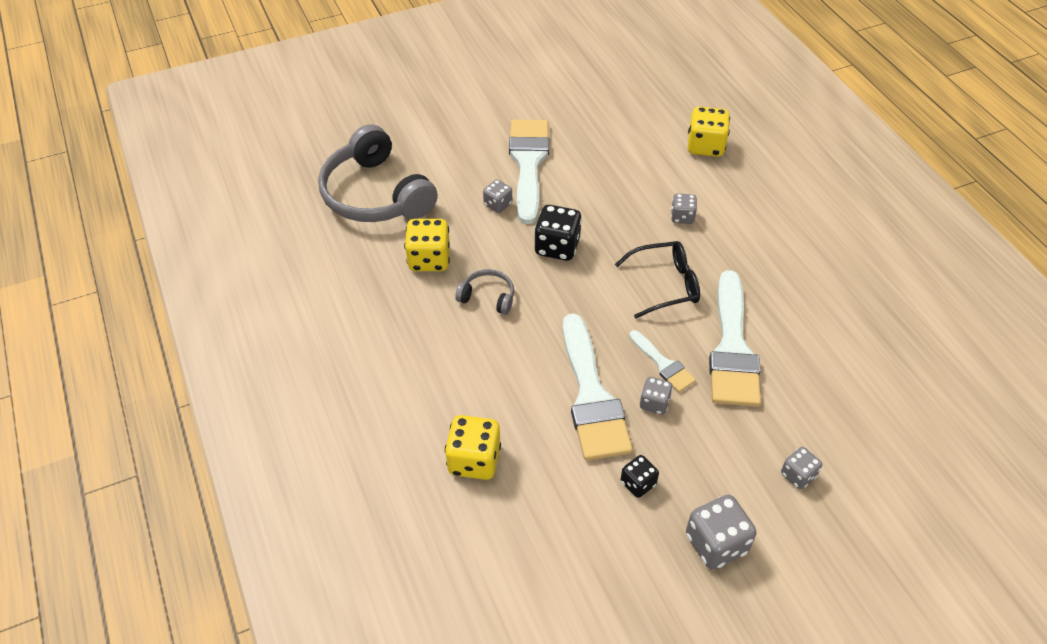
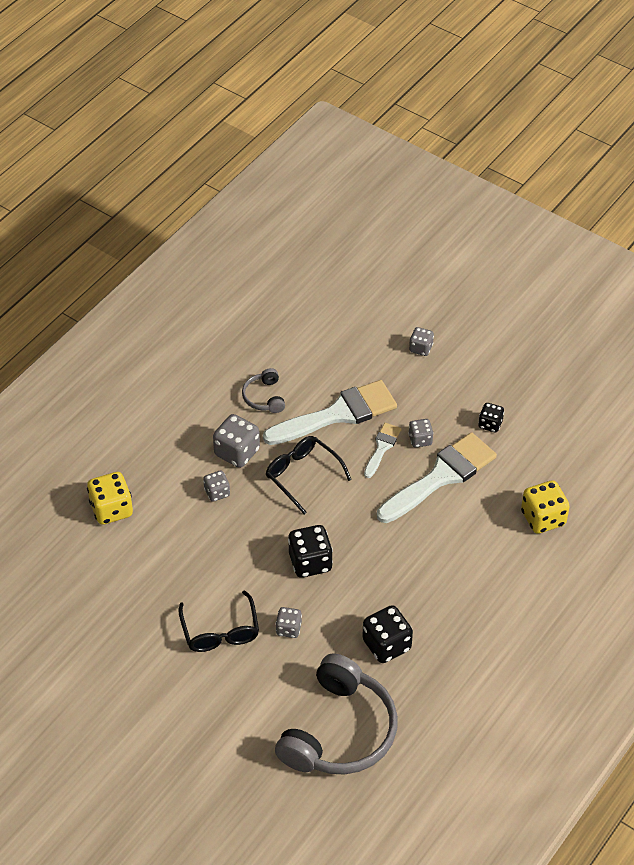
camera: 120 degrees left, 0 degrees up
(429, 259) = (386, 645): yellow dice -> black dice
(488, 297) = (397, 583): grey headphones -> grey headphones (264, 397)
(528, 164) = (220, 631): white brush -> black glasses
(716, 543) = (501, 371): grey dice -> grey dice (237, 452)

